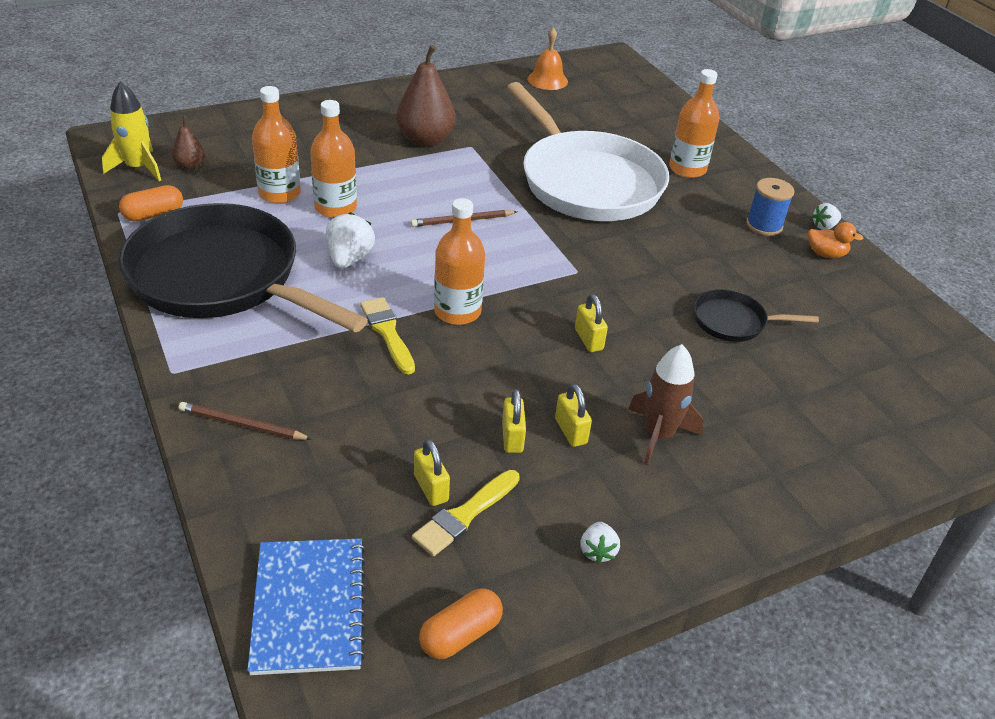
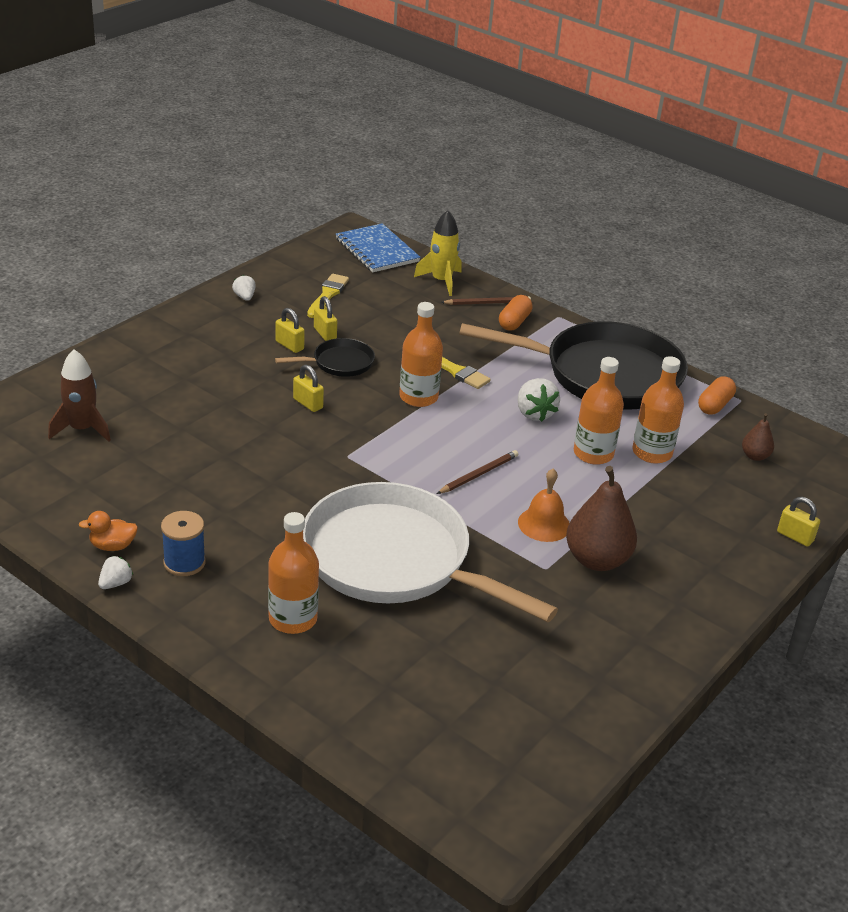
camera: 155 degrees right, 5 degrees down
(138, 168) = (787, 440): yellow rocket -> yellow rocket (441, 281)
(431, 488) = (355, 301): yellow padlock -> yellow padlock (795, 536)
(460, 634) = (298, 256): orange capsule -> orange capsule (514, 322)
(547, 80) = (550, 729): orange bell -> orange bell (544, 524)
(658, 435) = (230, 357): brown rocket -> brown rocket (82, 429)
(733, 322) = (195, 449): black pan -> black pan (339, 363)

